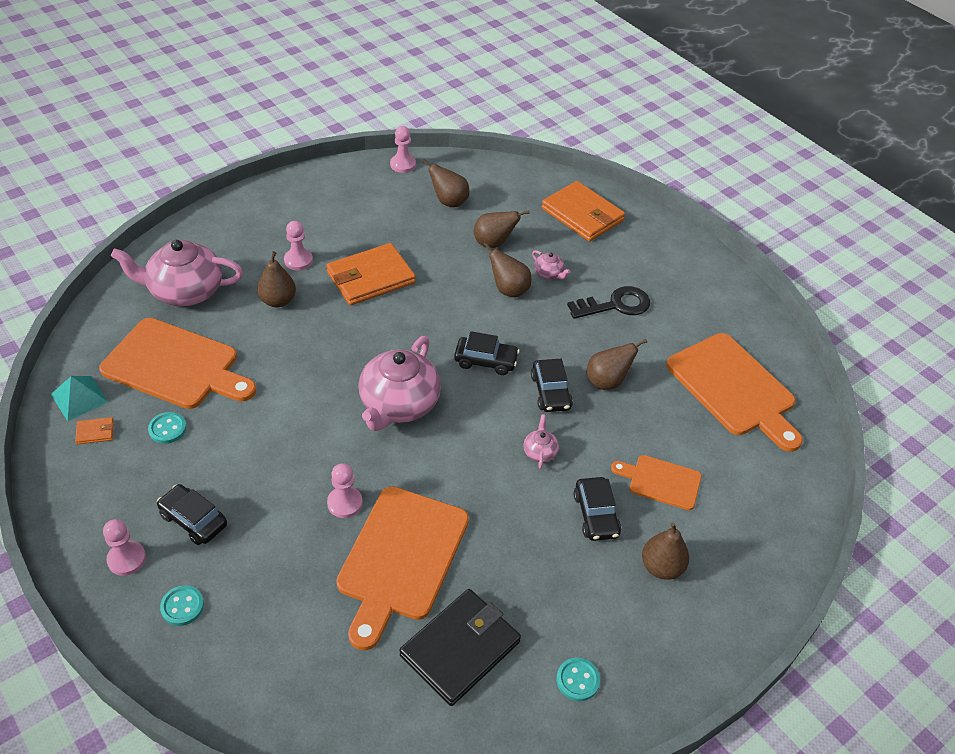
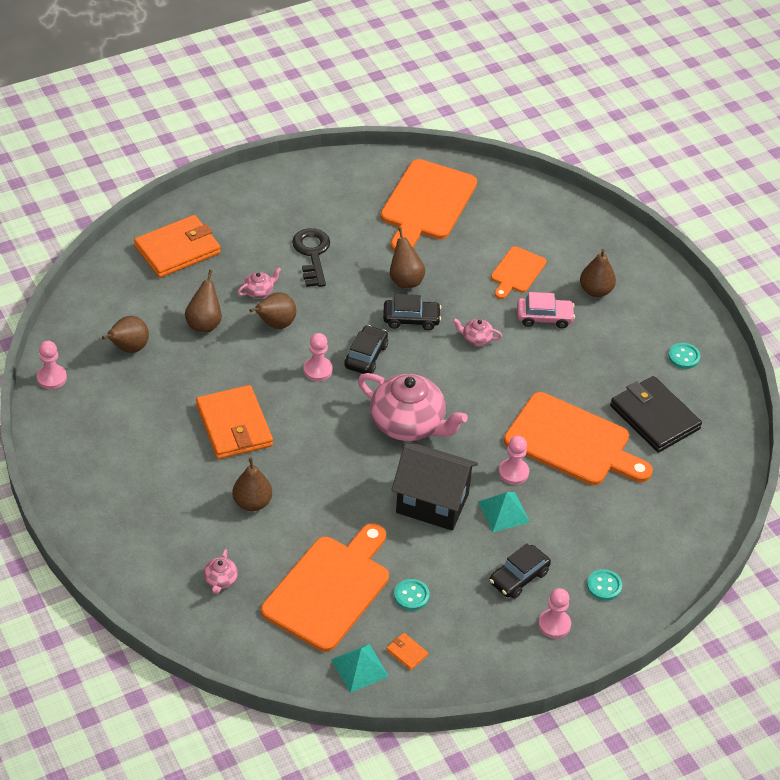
camera: 80 degrees left, 0 degrees up
(95, 432) = (406, 652): orange wallet -> orange wallet turned 45 degrees counterclockwise
(185, 291) = (220, 580): pink teapot -> pink teapot, size x0.42
(286, 498) = (504, 512): none -> turquoise pyramid
(291, 434) = (432, 503): none -> black house
(298, 260) = (193, 482): pink pawn -> pink pawn (317, 370)
(596, 515) = (544, 317): black car -> pink car
(734, 388) = (426, 204): orange cutting board -> orange cutting board turned 135 degrees clockwise

